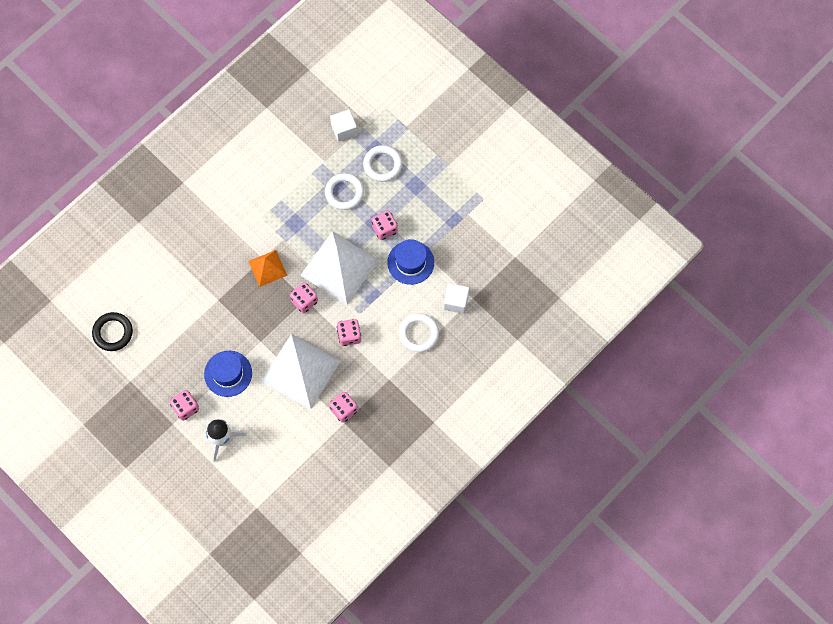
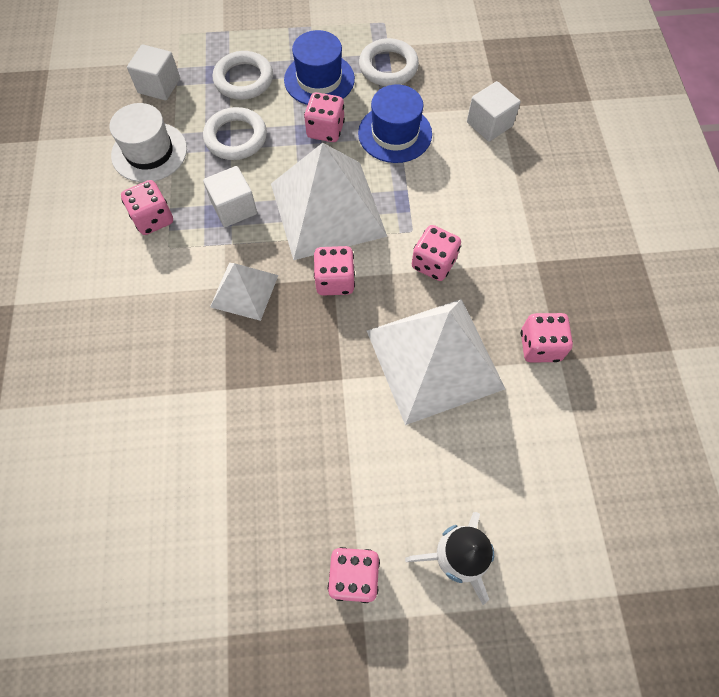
camera: 50 degrees left, 5 degrees down
(113, 332) = (120, 596): black ring -> none
(228, 373) = (352, 463): blue hat -> blue hat (319, 79)
(267, 268) = (244, 290): orange pyramid -> white pyramid
(270, 198) = (153, 219): none -> pink dice
(302, 162) = (149, 152): none -> white hat
(305, 227) = (234, 208): none -> white cube
(418, 334) = (499, 187): white ring -> white ring (388, 67)

